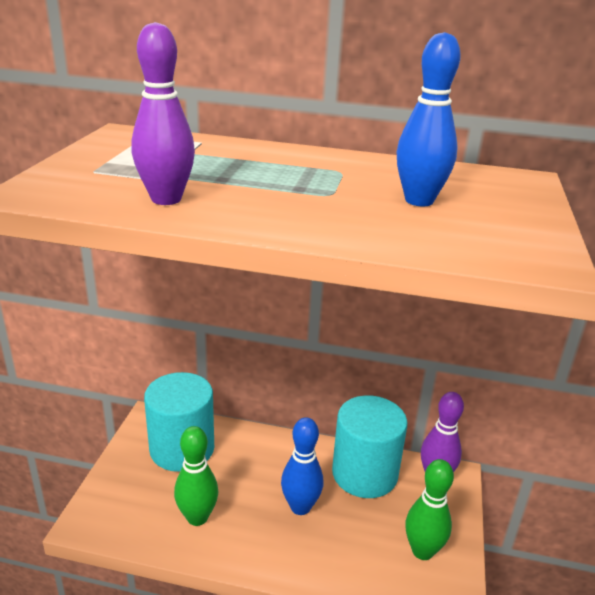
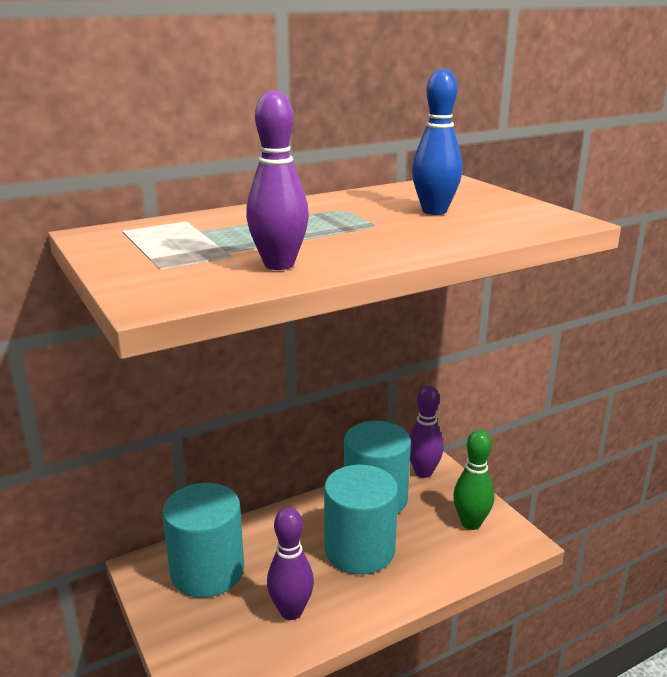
camera: 40 degrees left, 5 degrees down
(197, 517) = (291, 611): green bowling pin -> purple bowling pin
(300, 507) = (359, 550): blue bowling pin -> turquoise cylinder

